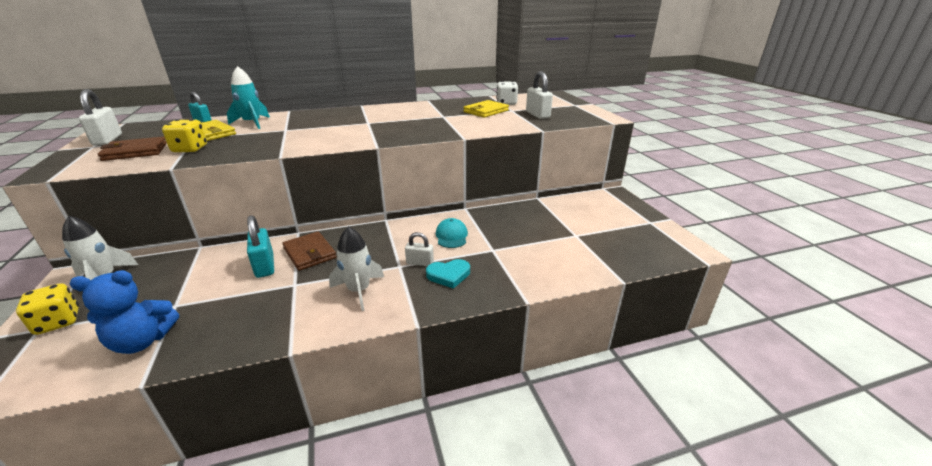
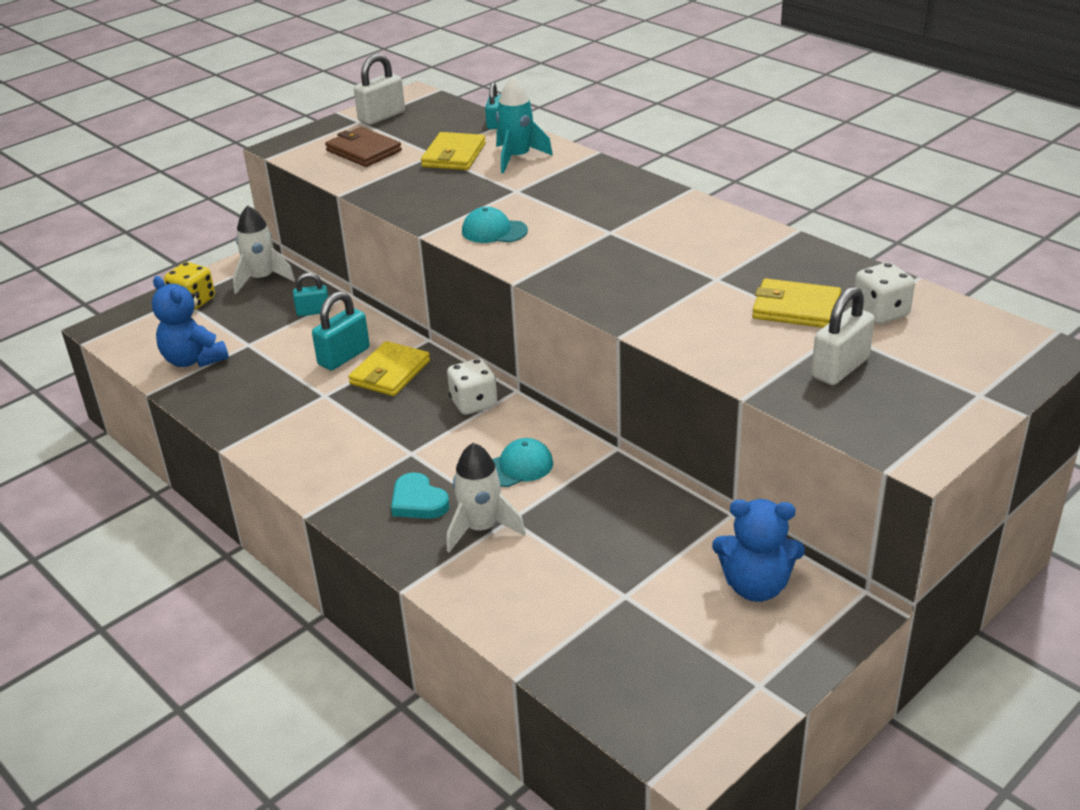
camera: 65 degrees right, 5 degrees up
(190, 149) = (396, 173): yellow dice -> none
(191, 265) = (313, 311): none -> turquoise padlock
(310, 253) = (390, 372): brown wallet -> yellow wallet
(315, 141) = (494, 231): none -> turquoise cap
(359, 291) = (341, 445): white rocket -> white rocket (481, 528)
(380, 234) = (473, 403): none -> white dice
(420, 263) = (429, 466): white padlock -> none
(588, 206) = (755, 586): none -> blue teddy bear

